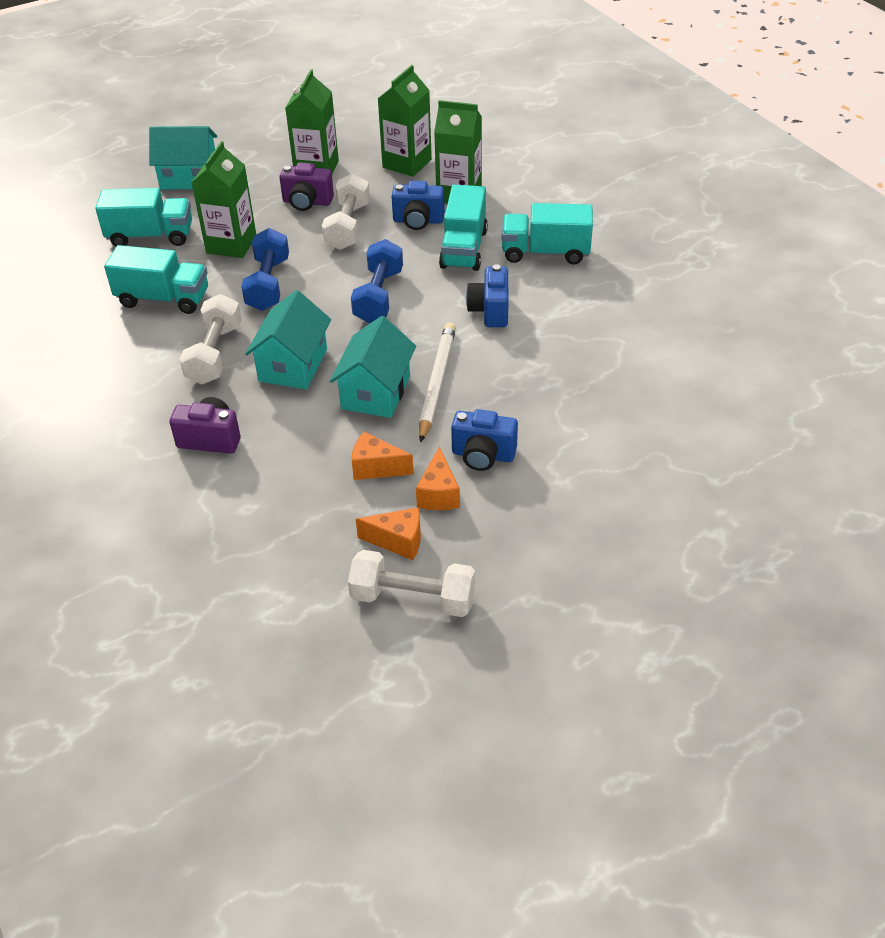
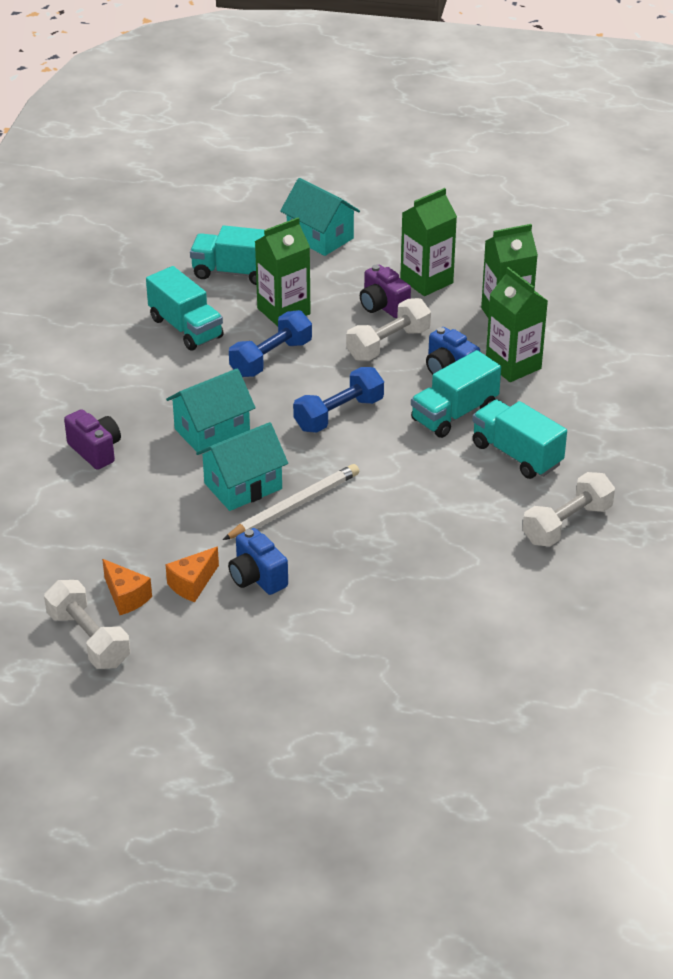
camera: 40 degrees right, 5 degrees down
(150, 236) = (235, 272): turquoise truck -> turquoise truck turned 150 degrees clockwise
(214, 354) = (170, 391): white dumbbell -> white dumbbell (567, 524)
(376, 468) = (175, 539): orange cheese -> none
(490, 311) = (407, 475): blue camera -> none

